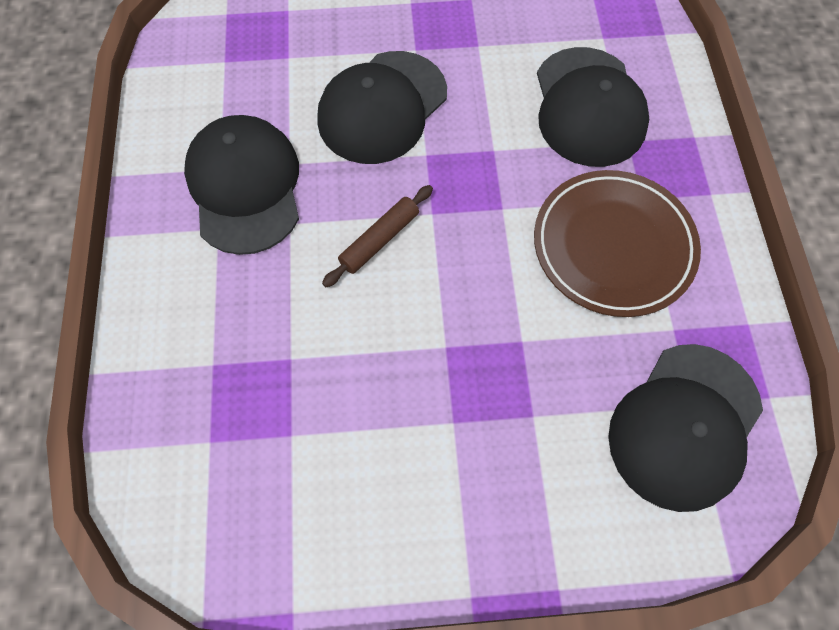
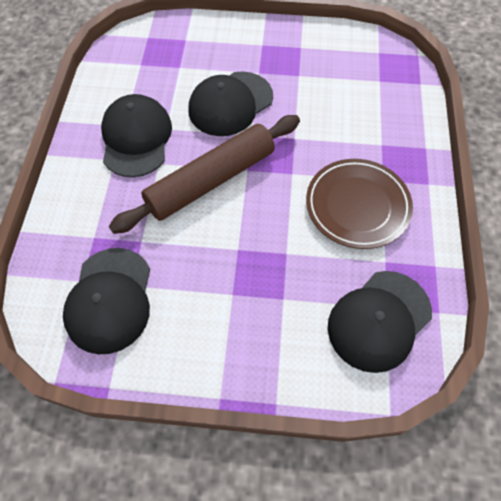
camera: 10 degrees right, 5 degrees down
(379, 240) = (211, 181): brown rolling pin -> brown rolling pin, size x2.32
(588, 107) = (360, 121): black cap -> black cap (110, 300)

